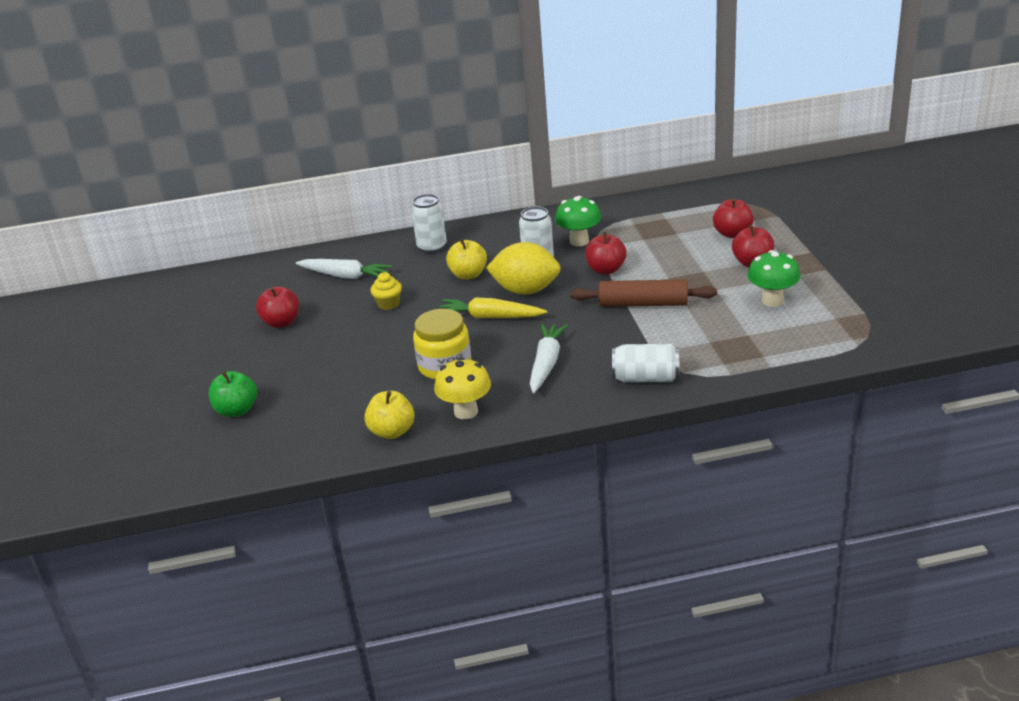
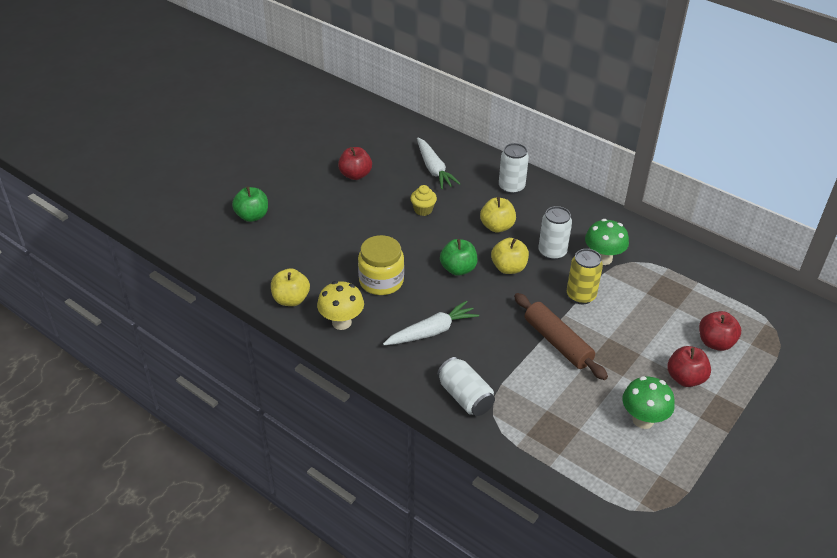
camera: 45 degrees right, 10 degrees up
(490, 317) = (458, 269): yellow carrot -> green apple
(526, 290) = (508, 268): yellow lemon -> yellow apple
(606, 270) = (581, 296): red apple -> yellow can

